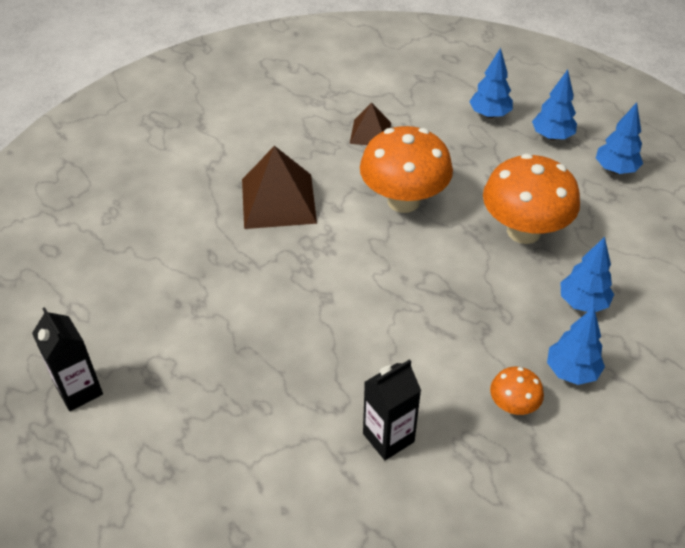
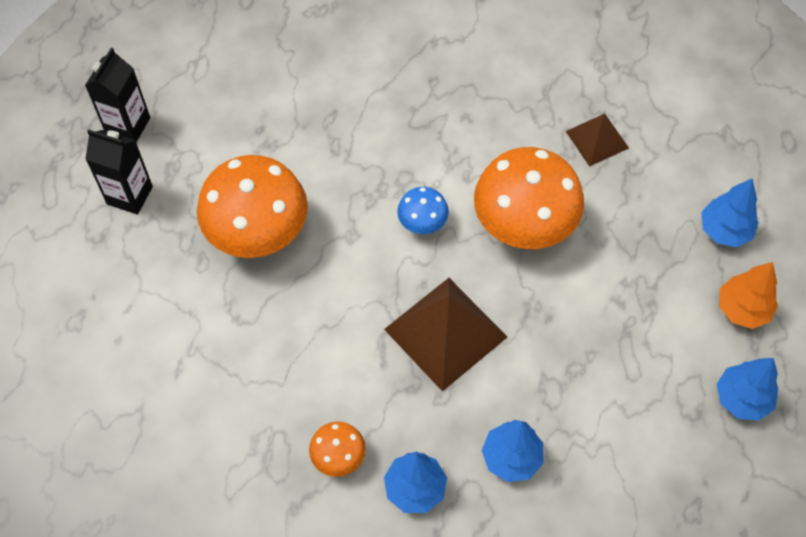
camera: 55 degrees right, 15 degrees up
(278, 201) = (437, 123): brown pyramid -> brown pyramid (445, 333)
(353, 251) = (422, 223): none -> blue mushroom
(388, 438) = (235, 375): black carton -> black carton (129, 195)
(523, 231) = (569, 355): orange mushroom -> orange mushroom (258, 233)
(552, 136) = (742, 309): blue tree -> orange tree

